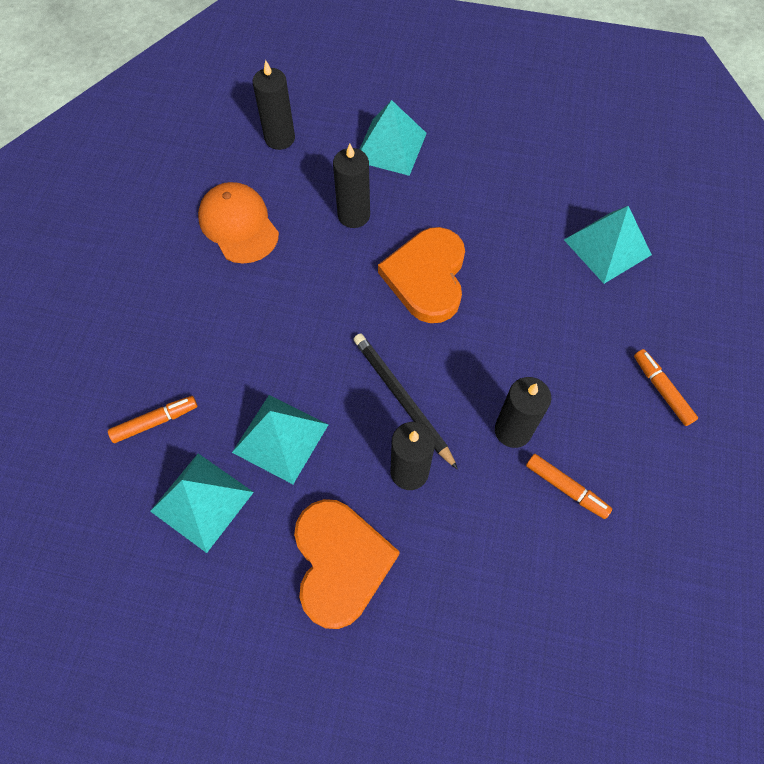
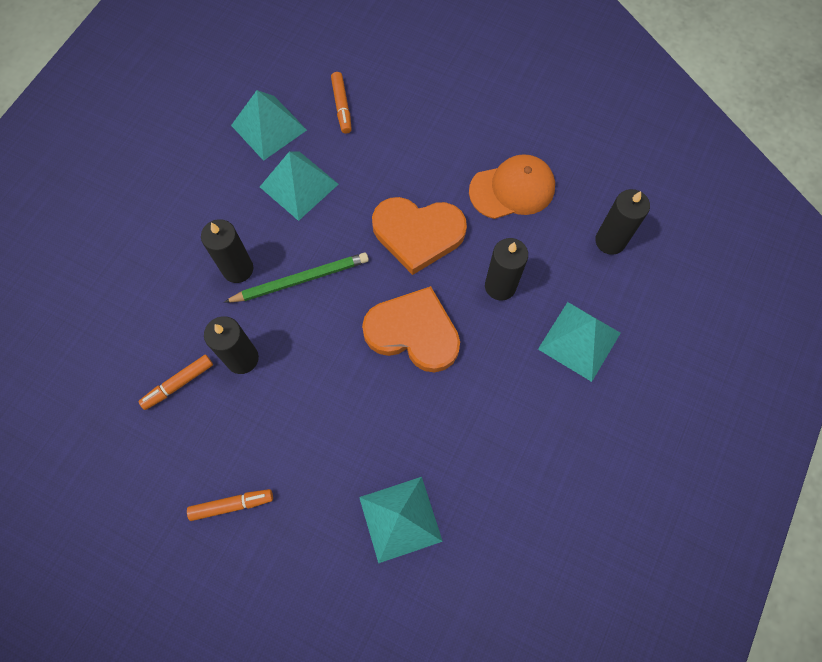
camera: 105 degrees right, 5 degrees up
(340, 562) = (189, 205): orange heart -> orange heart (418, 234)
(402, 399) = (300, 279): black pencil -> green pencil

